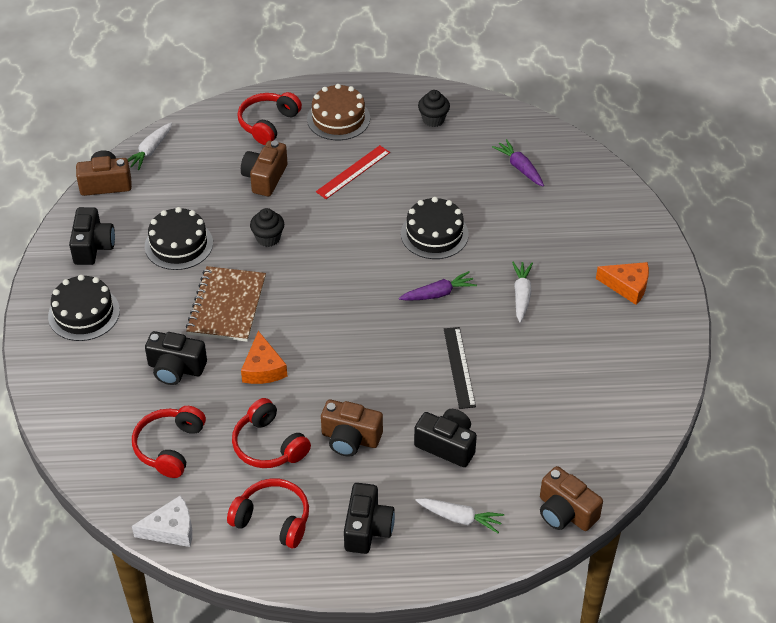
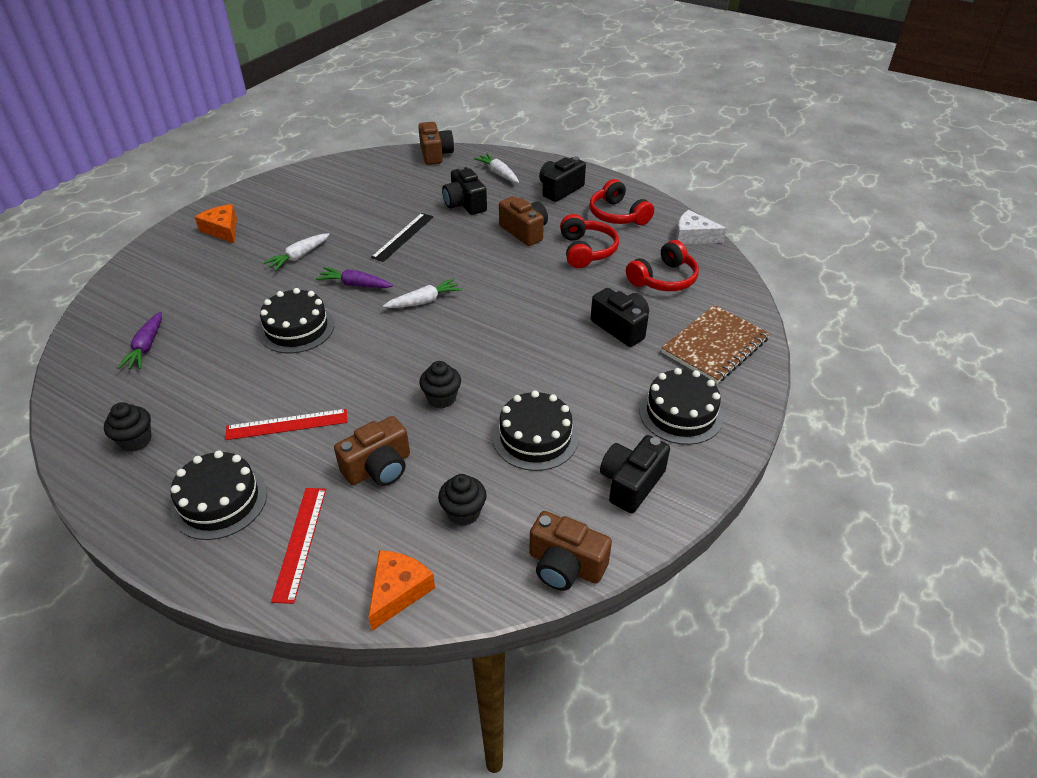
camera: 145 degrees left, 5 degrees down
(150, 151) = (474, 587): white carrot -> white carrot (424, 301)
(188, 180) = (463, 512): none -> black cupcake
(226, 306) = (536, 356): brown notebook -> brown notebook (715, 346)
(263, 368) = (547, 297): orange cheese -> orange cheese (398, 591)
(268, 124) = (300, 542): red headphones -> red ruler
(338, 118) = (219, 501): brown cake -> black cake

